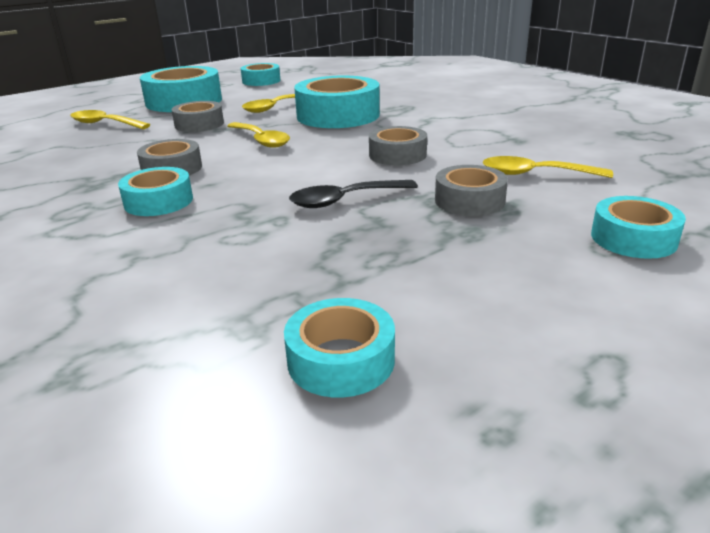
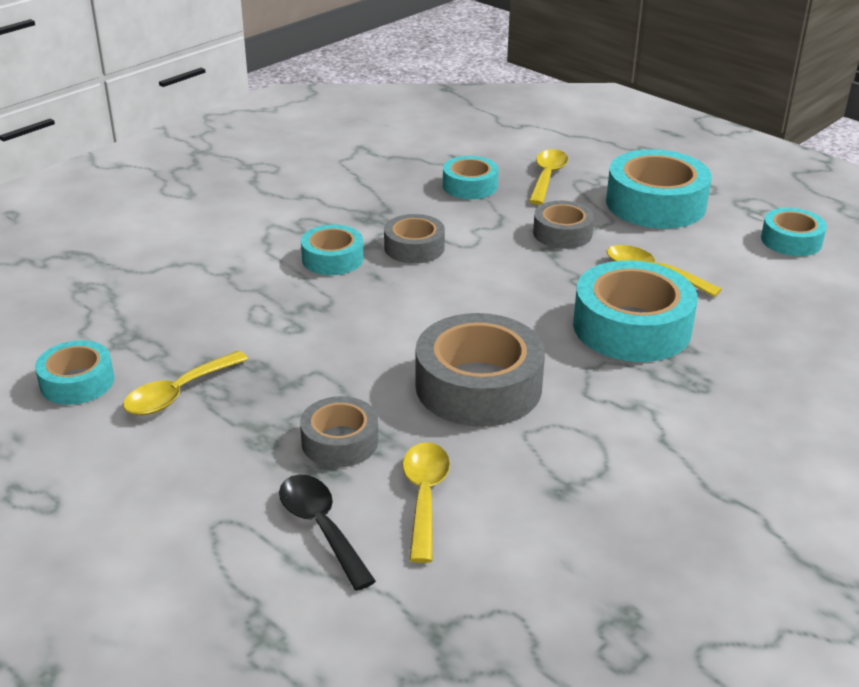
camera: 80 degrees right, 5 degrees up
(261, 140) = (512, 284): yellow spoon -> yellow spoon (179, 393)
(345, 200) = (338, 360): black spoon -> black spoon (321, 528)
(397, 155) = (478, 386): grey tape -> grey tape, size x1.76
(633, 238) = (243, 553): turquoise tape -> turquoise tape (470, 186)

